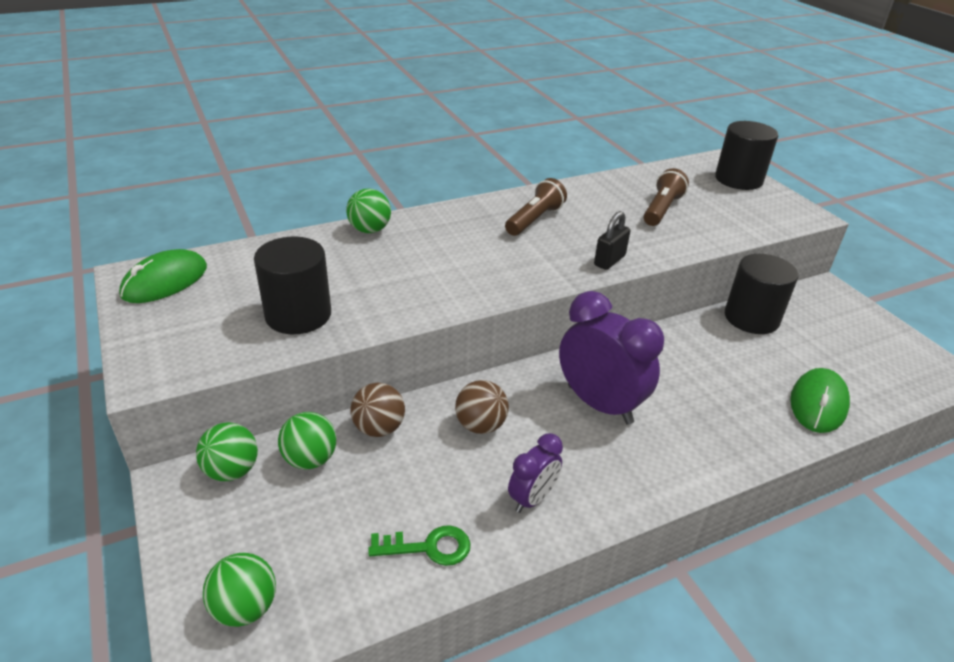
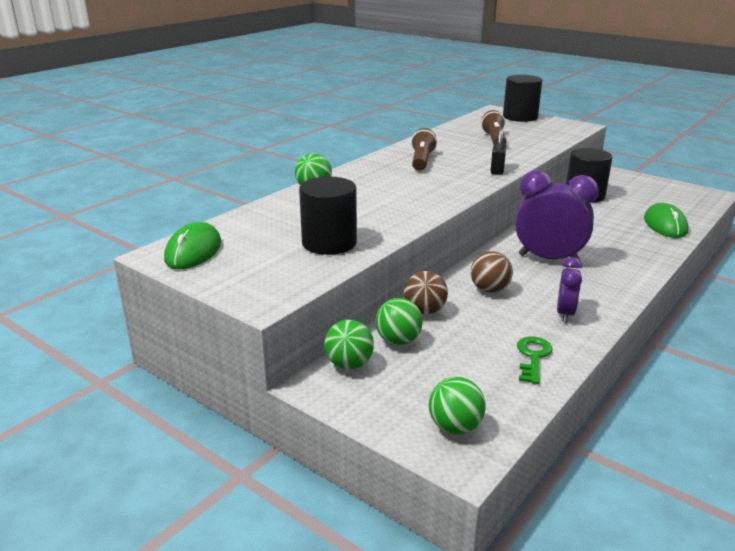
camera: 25 degrees left, 10 degrees down
(428, 547) = (533, 357): green key -> green key turned 45 degrees counterclockwise

